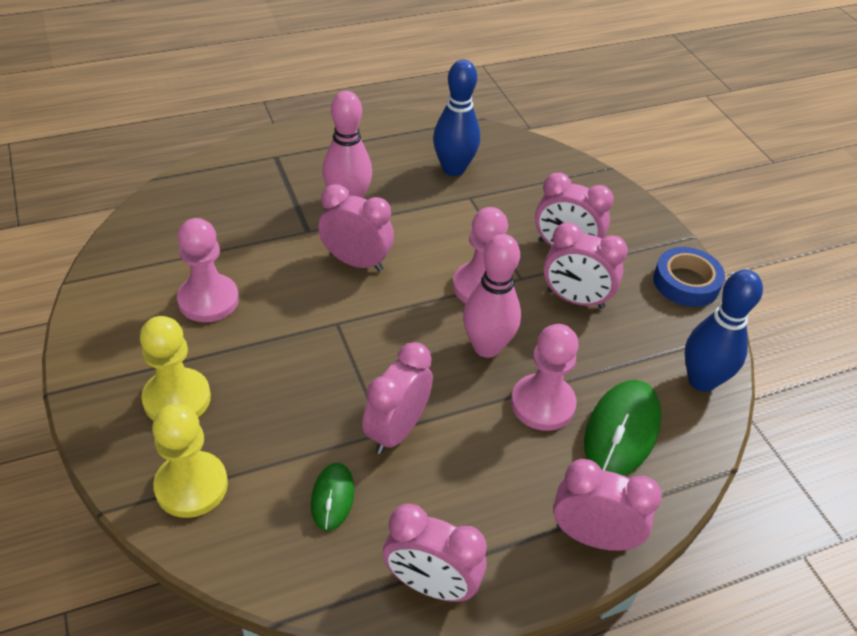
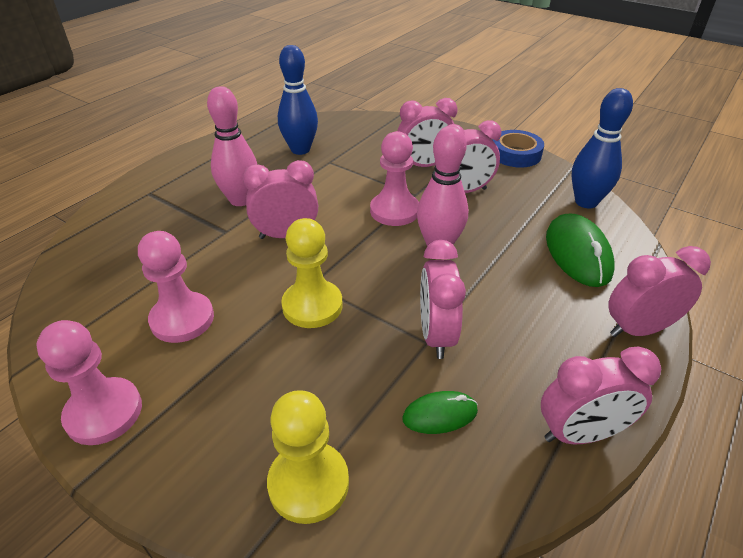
camera: 30 degrees left, 5 degrees down
(177, 399) = (224, 414): yellow pawn -> yellow pawn (312, 306)
(332, 498) = (440, 415): green mouse -> green mouse turned 75 degrees counterclockwise
(542, 404) = (513, 263): pink pawn -> pink pawn (104, 412)

